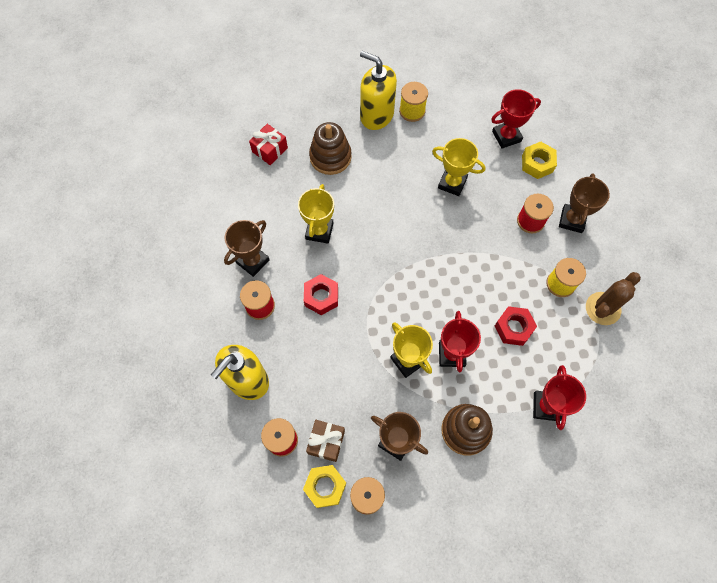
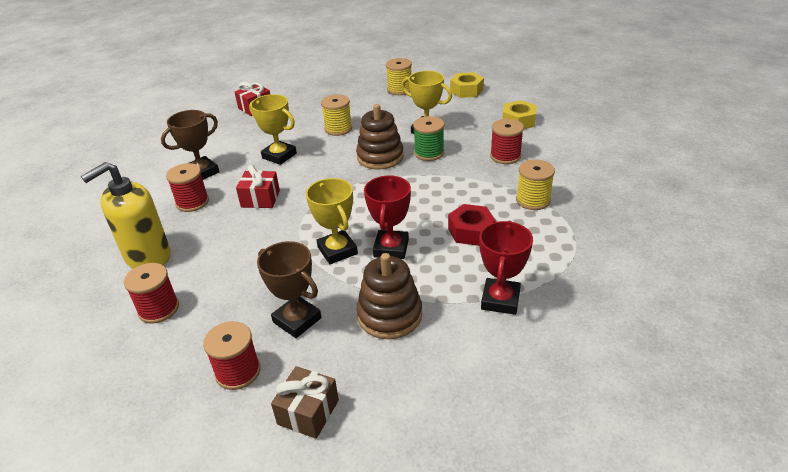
camera: 10 degrees right, 30 degrees down
(319, 231) = (279, 156): yellow trophy -> yellow trophy turned 75 degrees counterclockwise
(321, 297) = (260, 199): red nut -> red gift
(325, 487) = (189, 357): yellow nut -> yellow nut (466, 90)
(326, 442) = (210, 314): brown gift -> brown gift (308, 412)
(330, 157) = (311, 113): brown stacking toy -> brown stacking toy (380, 157)
(365, 184) = (338, 129): none -> yellow spool
(376, 115) = (365, 91): yellow soap dispenser -> none
(460, 219) = (429, 153): none -> green spool
(506, 136) = (489, 105): red trophy -> none
(572, 220) = (551, 157): brown trophy -> none
(602, 308) = (582, 221): brown cactus -> none

